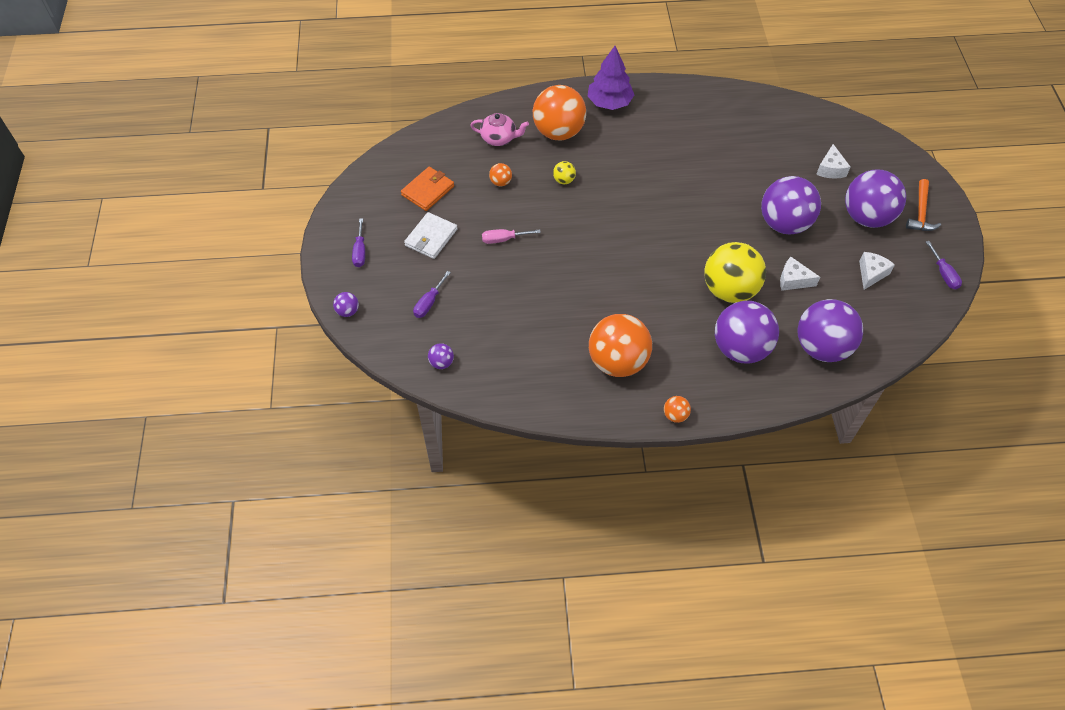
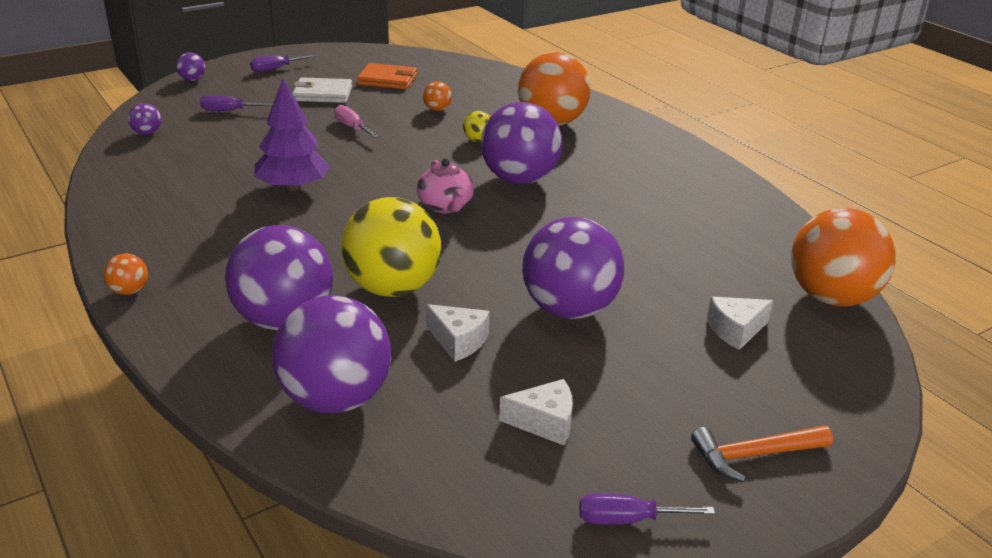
camera: 60 degrees right, 25 degrees down
(499, 138) = (502, 96): pink teapot -> pink teapot (445, 206)
(609, 102) = (639, 140): purple tree -> purple tree (293, 187)
(618, 361) = (204, 231): orange ball -> orange ball (831, 297)
(793, 280) = (458, 341): white cheese -> white cheese turned 135 degrees clockwise
(866, 217) = (672, 390): purple ball -> purple ball (519, 179)
(943, 274) = (627, 520): purple screwdriver -> purple screwdriver turned 45 degrees clockwise

